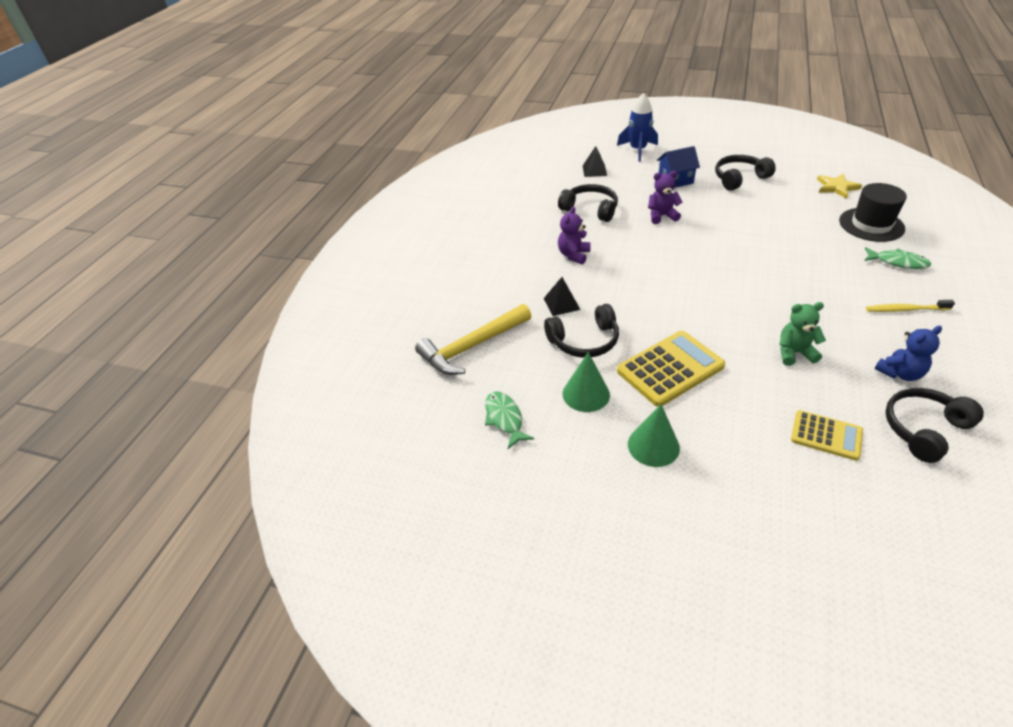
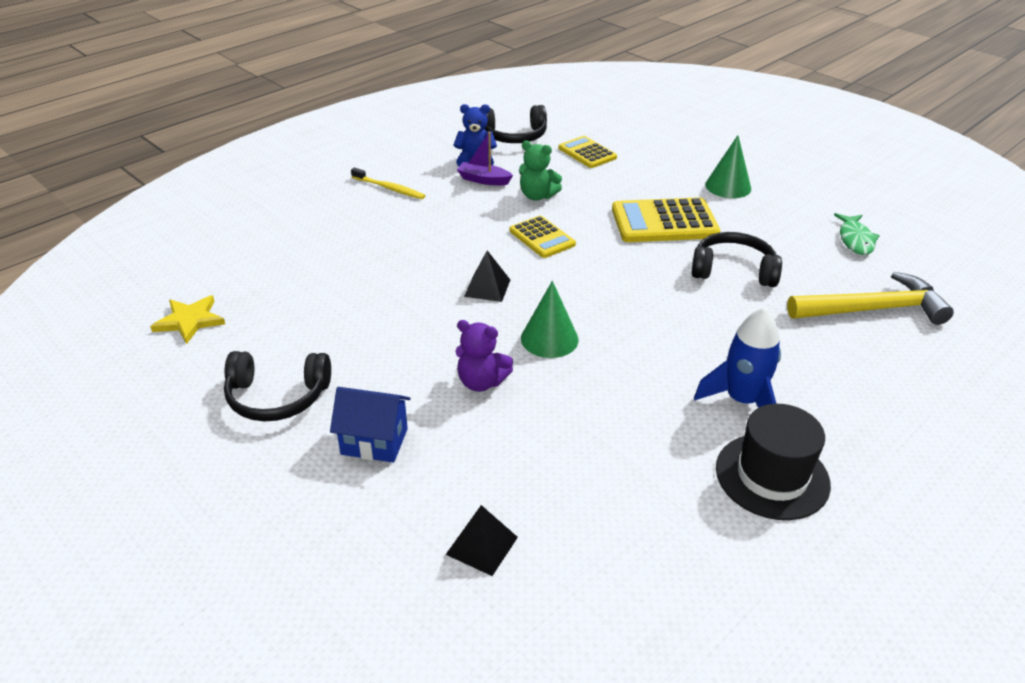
camera: 155 degrees left, 5 degrees down
(561, 304) = (733, 316): black pyramid -> black pyramid (487, 288)
(573, 255) = (670, 373): purple teddy bear -> none
(586, 394) = (763, 231): green cone -> green cone (549, 339)
(590, 209) = (577, 446): black headphones -> none
(638, 150) = (334, 565): blue rocket -> blue rocket (742, 401)
(739, 312) = (542, 238): none -> yellow calculator
(857, 351) = (483, 180): none -> purple boat
(871, 225) = (258, 261): black hat -> black hat (772, 476)
(898, 262) = (315, 220): green fish -> none

